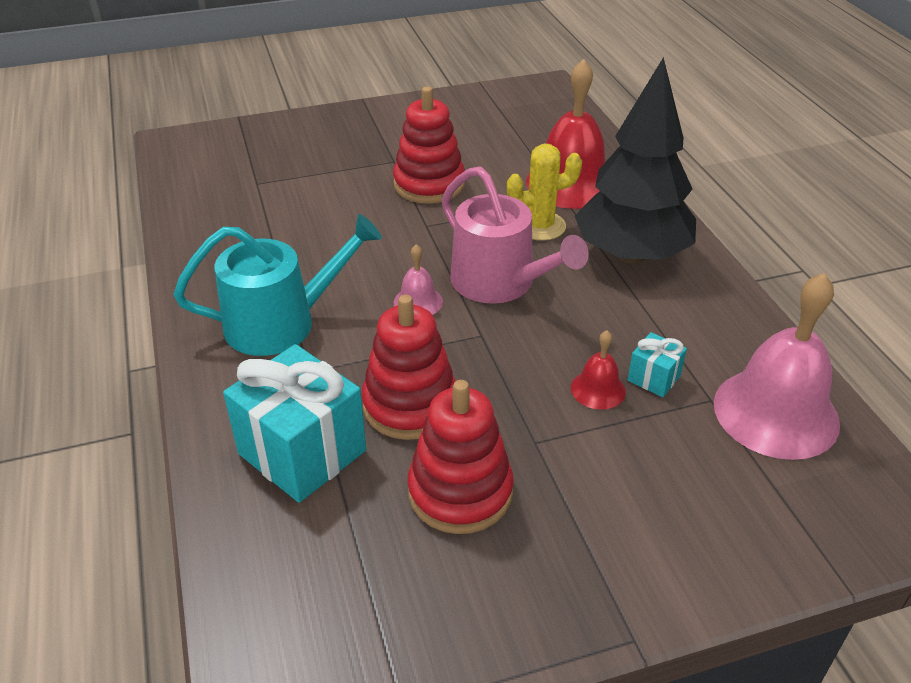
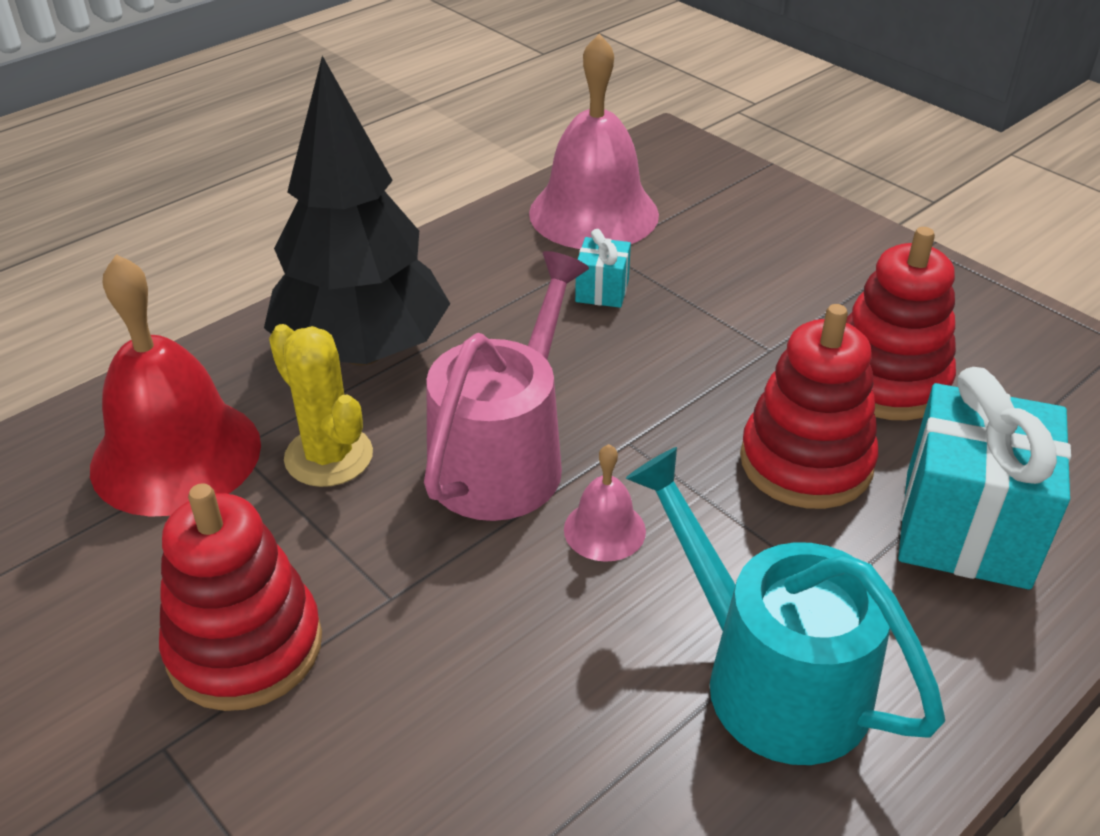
camera: 115 degrees left, 0 degrees up
(598, 389) = (652, 324): red bell -> none

